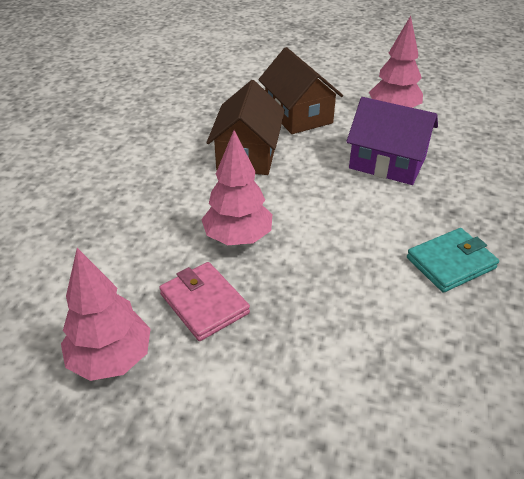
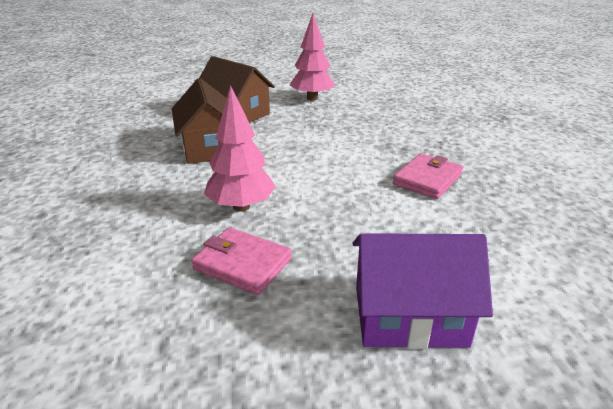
camera: 25 degrees left, 10 degrees down
(111, 359) = (173, 341): pink tree -> none
(387, 162) = (331, 129): purple house -> purple house (409, 315)
(451, 263) = (427, 179): turquoise wallet -> pink wallet

